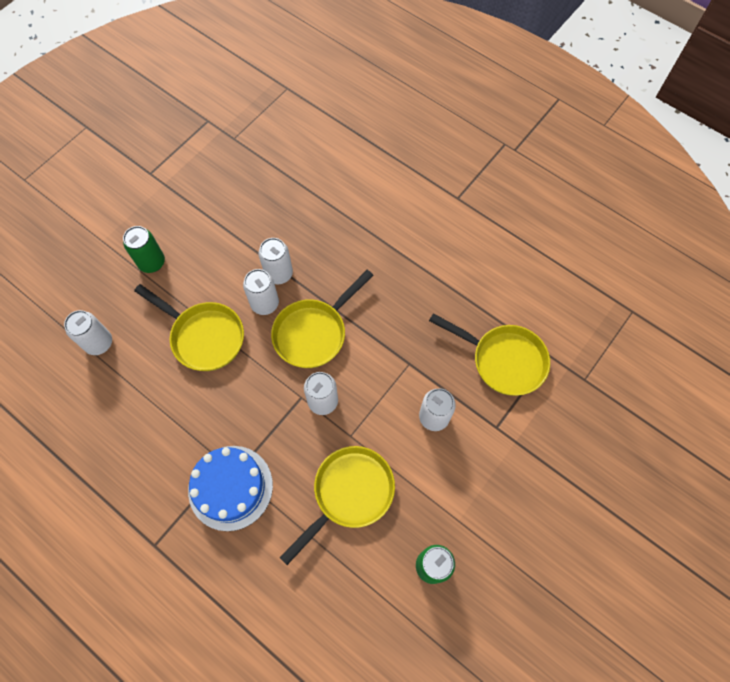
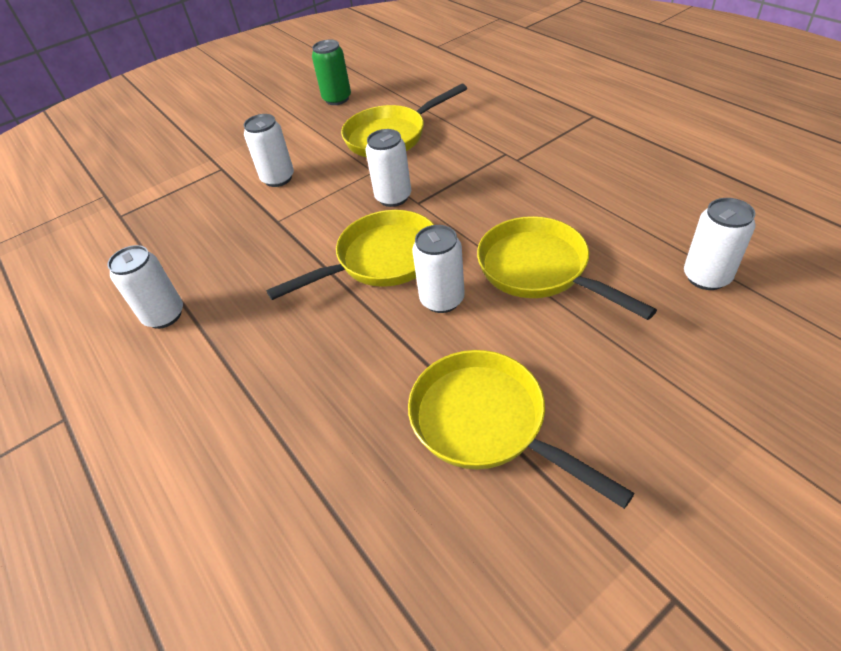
camera: 160 degrees left, 20 degrees down
(152, 262) = (637, 383): green can -> none
(230, 487) = (512, 145): blue cake -> none
(279, 274) = (410, 337): white can -> white can (164, 315)
(503, 360) = (171, 216): yellow pan -> yellow pan (486, 423)

